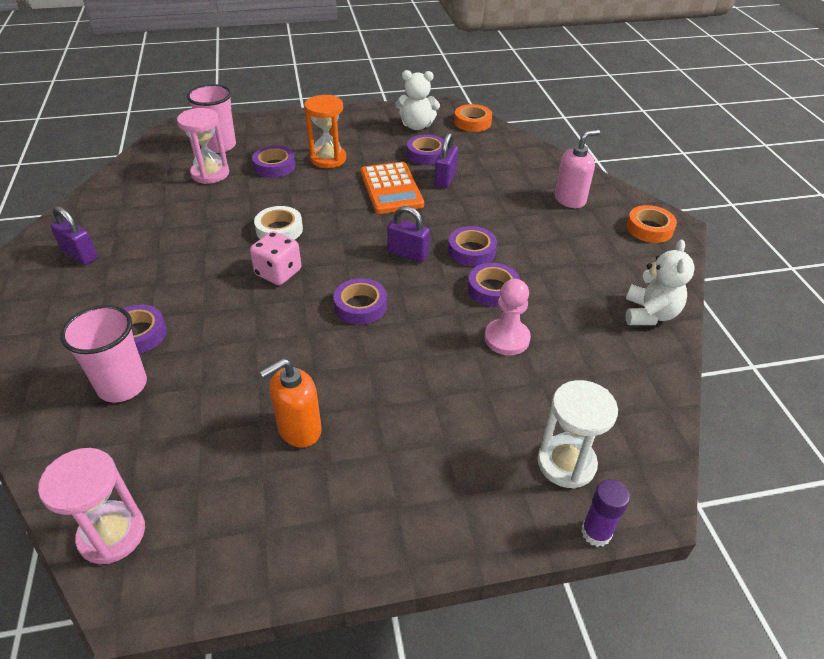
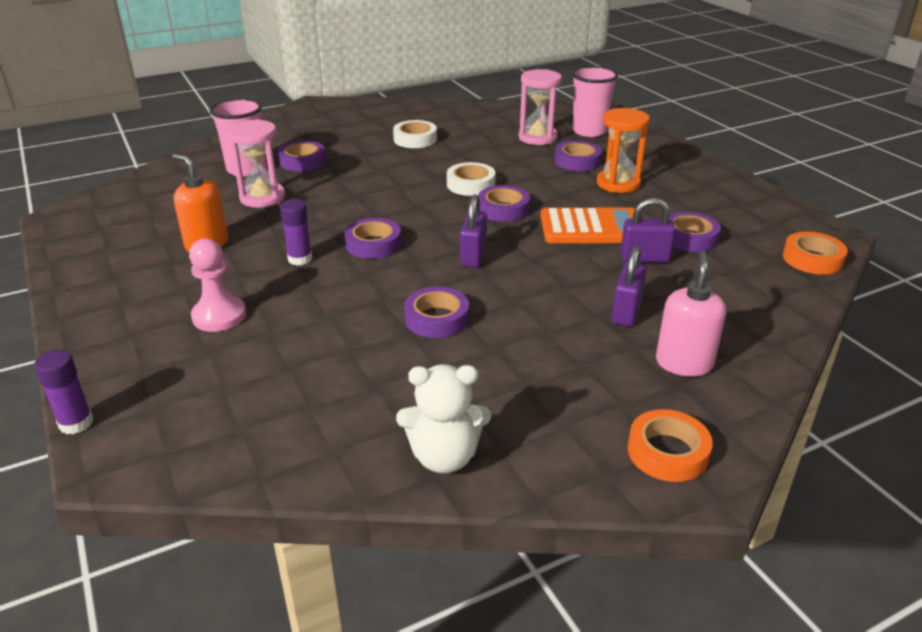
camera: 75 degrees right, 10 degrees down
(80, 255) = (387, 121): purple padlock -> purple padlock (626, 312)
(112, 534) = (109, 199): pink hourglass -> pink hourglass (262, 198)
(149, 244) = (415, 139): none -> white tape
(278, 273) = (404, 197): pink dice -> none
(365, 358) = (300, 259): none -> purple glue stick
(391, 189) = (591, 228): orange calculator -> orange calculator turned 150 degrees counterclockwise
(416, 126) = (752, 221): white teddy bear -> none
(471, 251) = (503, 295): purple tape -> purple tape (503, 209)
(507, 338) = (353, 338): pink pawn -> pink pawn (219, 316)
(566, 463) = (168, 396): white hourglass -> none
(570, 199) = (683, 363): pink soap dispenser -> pink soap dispenser turned 120 degrees counterclockwise

